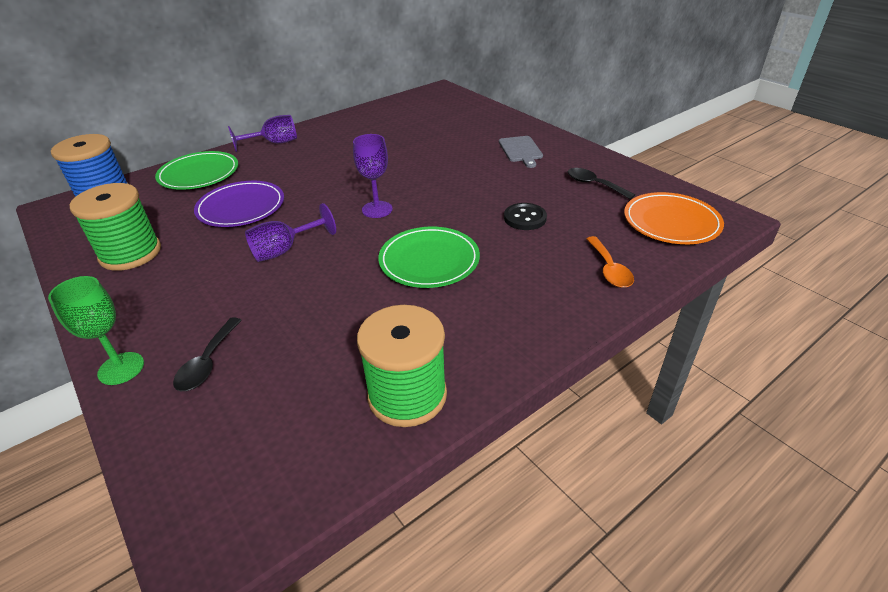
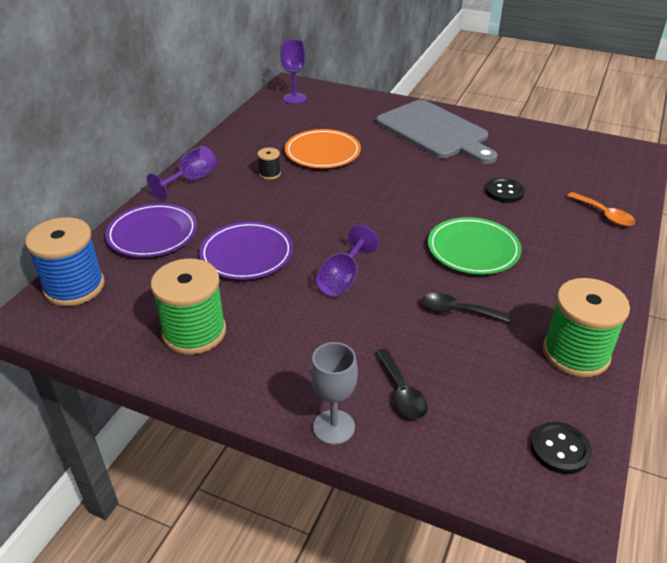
camera: 30 degrees left, 0 degrees up
(121, 368) = (334, 427): green goblet -> grey goblet
(199, 174) = (152, 234): green plate -> purple plate
(271, 484) = (560, 449): none -> black button
(336, 152) = (269, 174): none -> black spool
(377, 209) = (378, 219): purple goblet -> purple goblet (294, 98)
(521, 150) = (434, 131): grey cutting board -> grey cutting board, size x2.13
(594, 184) = (523, 148): black spoon -> black spoon (457, 311)
(671, 222) = (606, 165): orange plate -> orange plate (322, 152)

